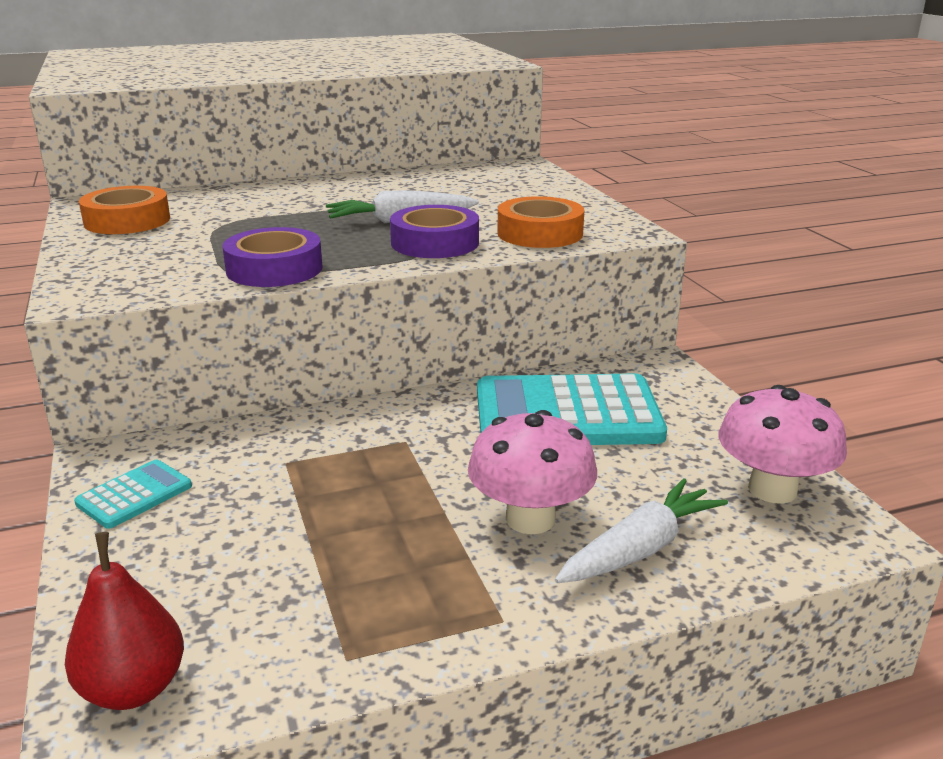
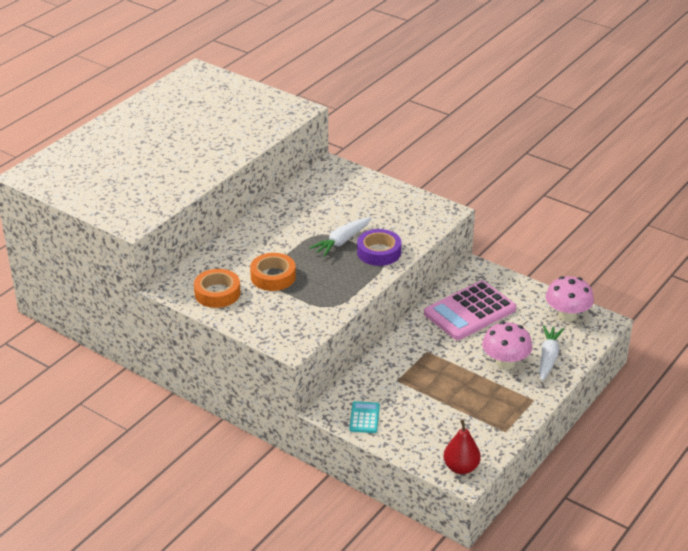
camera: 35 degrees left, 10 degrees up
(274, 269) = (340, 297): purple tape -> none
(540, 233) = (412, 227): orange tape -> orange tape (273, 277)
(567, 414) = (469, 311): turquoise calculator -> pink calculator

